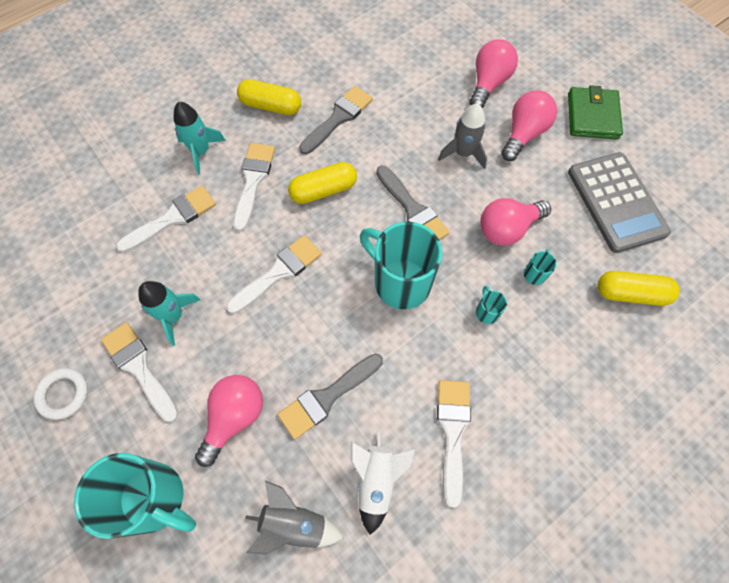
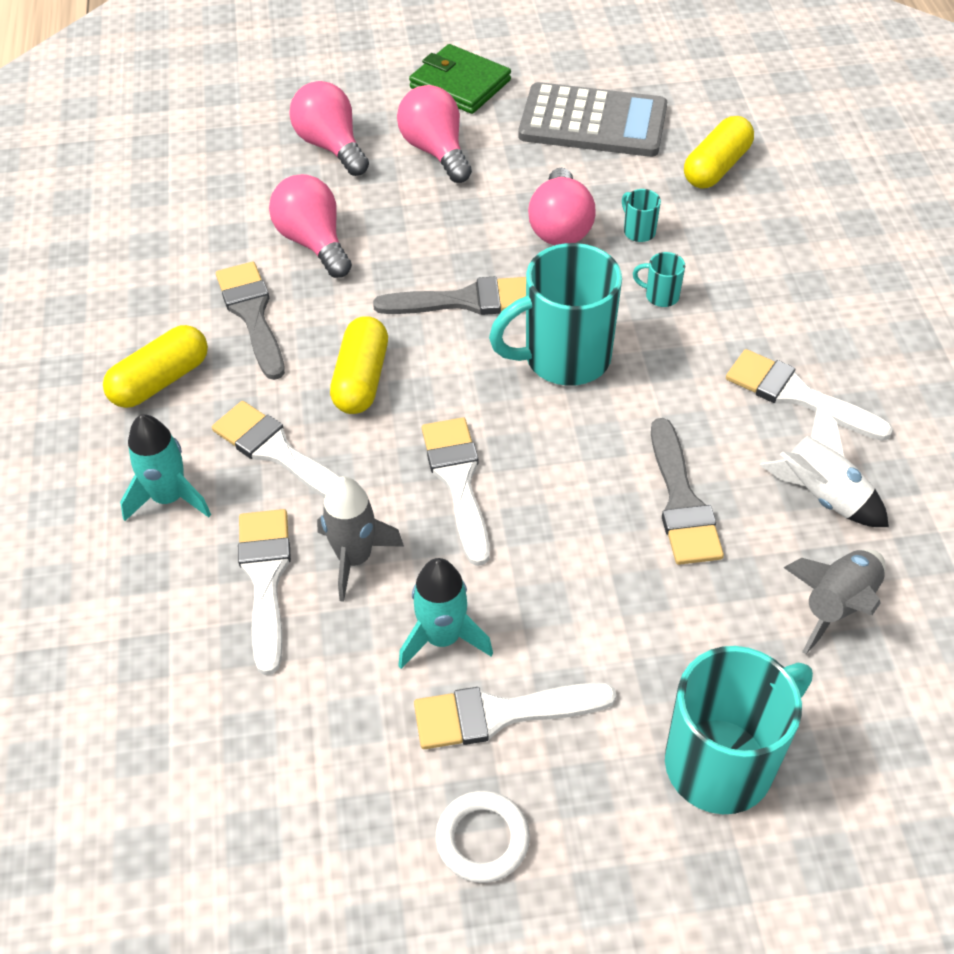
camera: 60 degrees left, 15 degrees down
(234, 417) = (651, 618): pink light bulb -> pink light bulb (313, 242)
(463, 153) = (418, 216): grey rocket -> grey rocket (354, 558)

